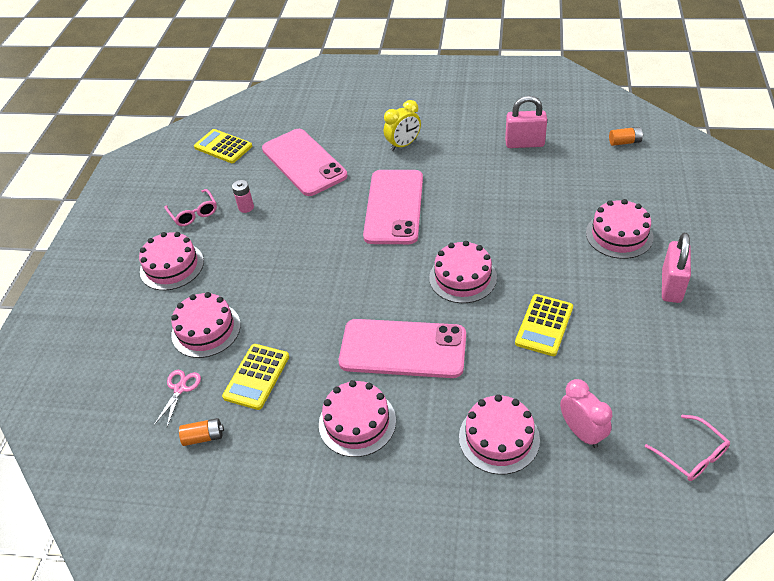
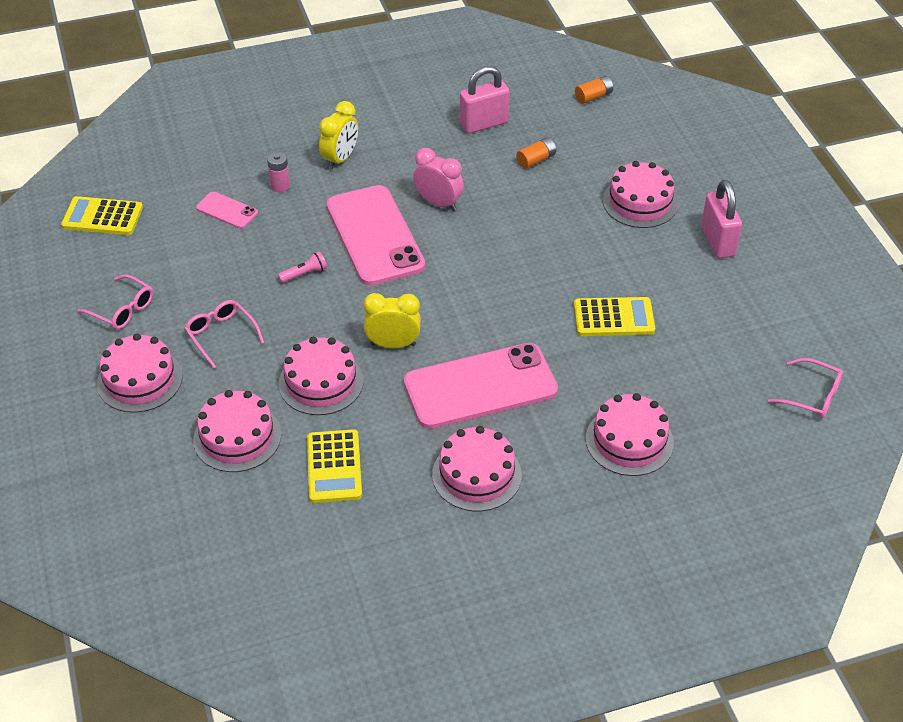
camera: 30 degrees left, 0 degrees up
(180, 388) = (251, 508): pink scissors -> none
(203, 437) = (315, 547): orange battery -> orange battery (536, 160)
(244, 250) = (221, 335): none -> pink glasses
(246, 207) = (188, 284): pink battery -> pink battery (280, 186)
(304, 162) = (227, 210): pink phone -> pink phone, size x0.46
(327, 221) = (304, 274): none -> pink flashlight
(357, 293) = (393, 344): none -> yellow clock
(463, 277) = (500, 293): pink cake -> pink cake (321, 382)
(544, 325) = (613, 318): yellow calculator -> yellow calculator turned 90 degrees counterclockwise
(581, 432) = (704, 409): pink clock -> pink clock (438, 203)

